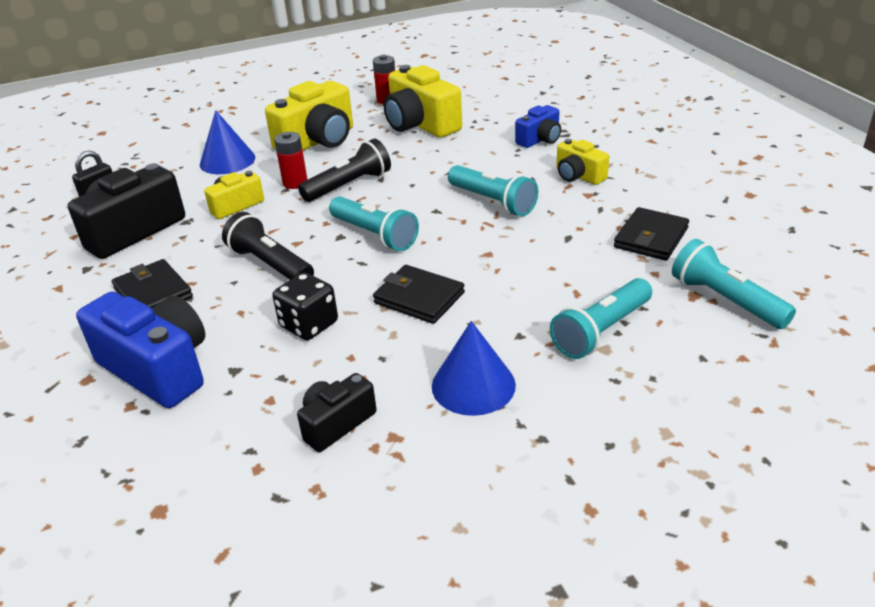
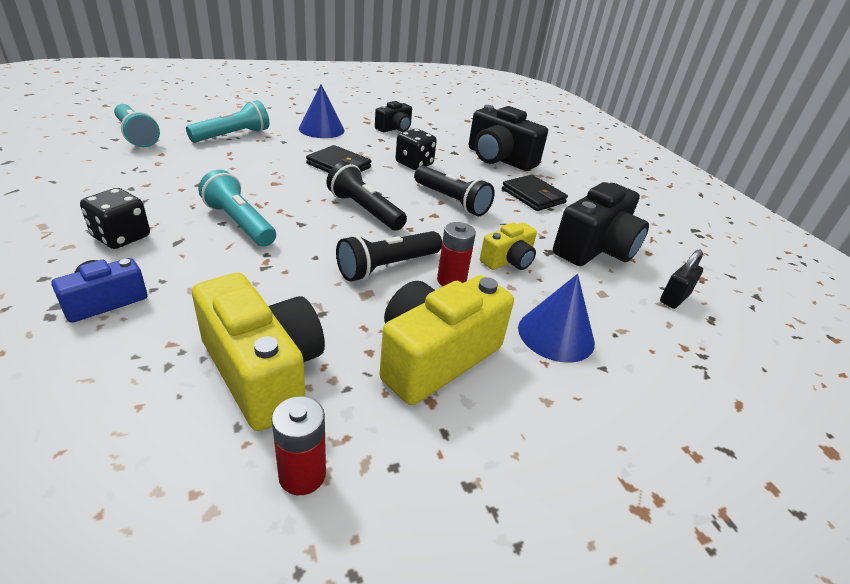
camera: 175 degrees right, 0 degrees up
(158, 368) = (499, 159): blue camera -> black camera
(374, 235) = (364, 210): turquoise flashlight -> black flashlight
(578, 176) = (121, 237): yellow camera -> black dice
(651, 238) = (131, 173): black wallet -> none

